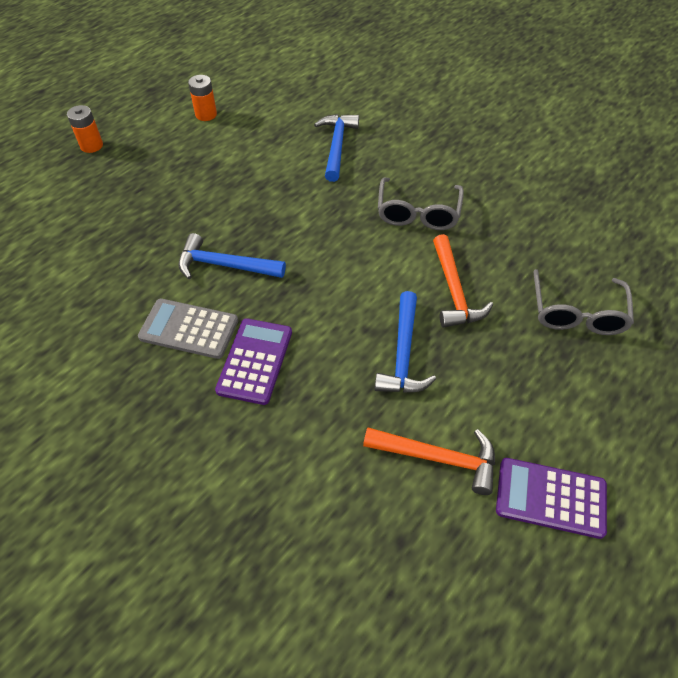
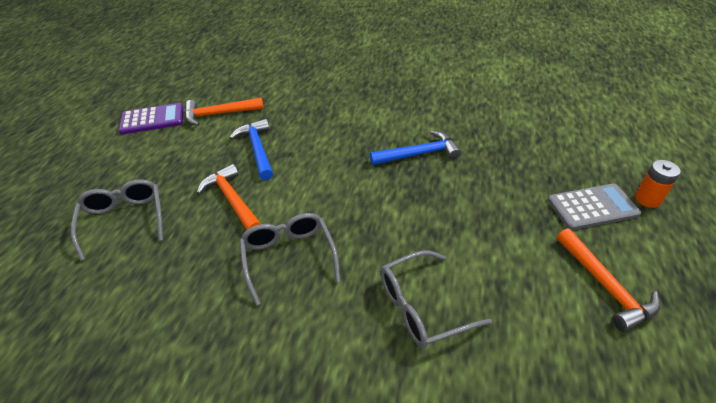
camera: 155 degrees right, 10 degrees down
(189, 329) = (404, 116): grey calculator -> grey calculator (592, 207)
(206, 114) = (605, 285): orange battery -> orange hammer
(255, 361) = (349, 116): purple calculator -> none
(337, 146) = (422, 306): blue hammer -> grey glasses

